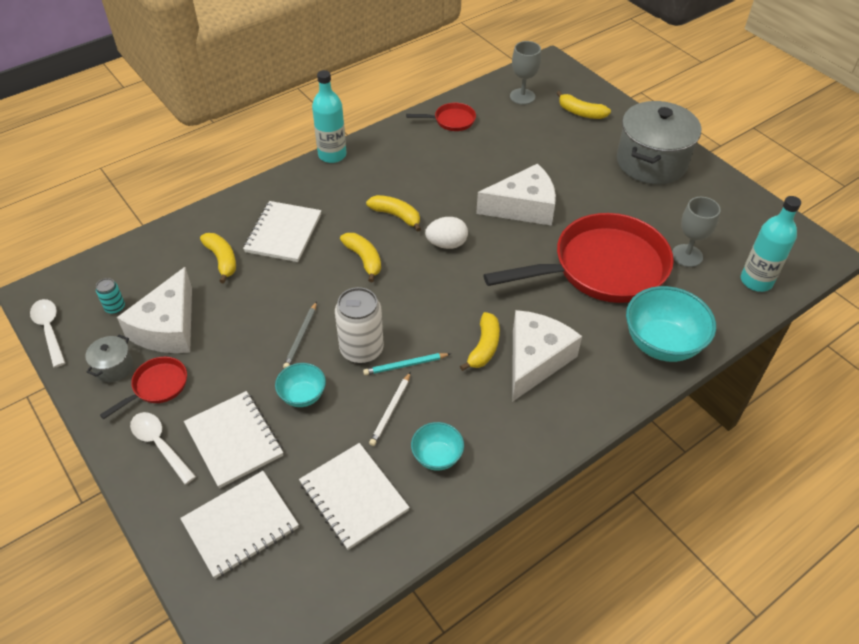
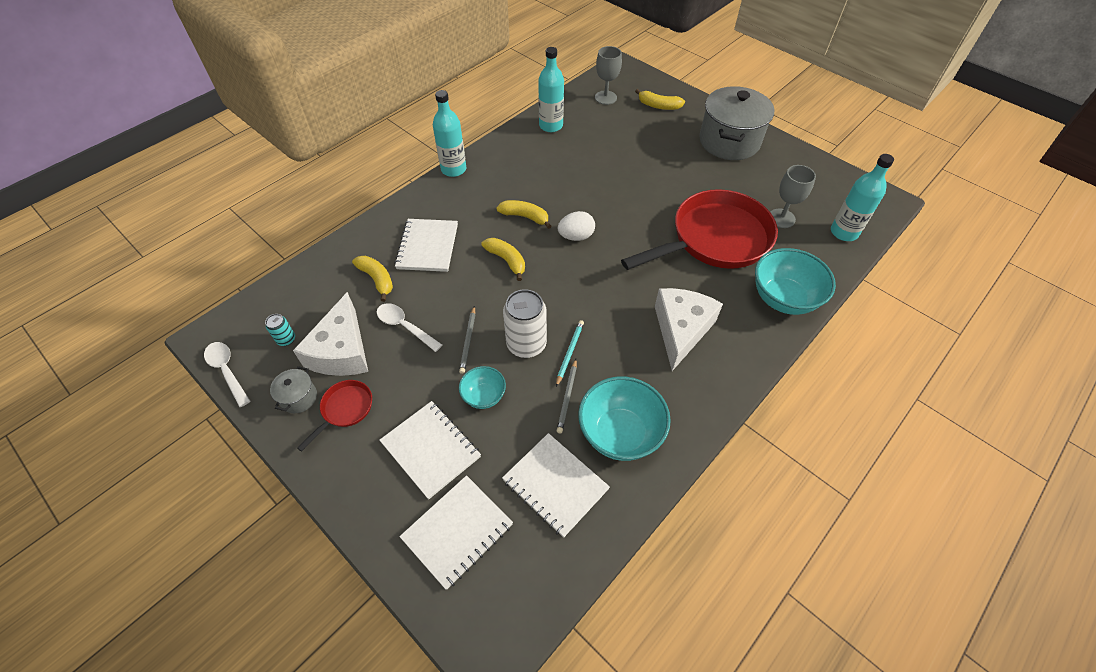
camera: 10 degrees left, 5 degrees up
(159, 445) = (361, 466): white spoon -> white spoon (405, 326)
(391, 410) = (567, 397): white pencil -> grey pencil
(405, 365) = (569, 353): turquoise pencil -> turquoise pencil turned 135 degrees clockwise
(437, 456) = (620, 433): turquoise bowl -> turquoise bowl, size x1.83
(451, 120) = (551, 126): red pan -> turquoise bottle
(484, 347) = (634, 325): yellow banana -> none
(523, 207) = (633, 194): white cheese -> none

